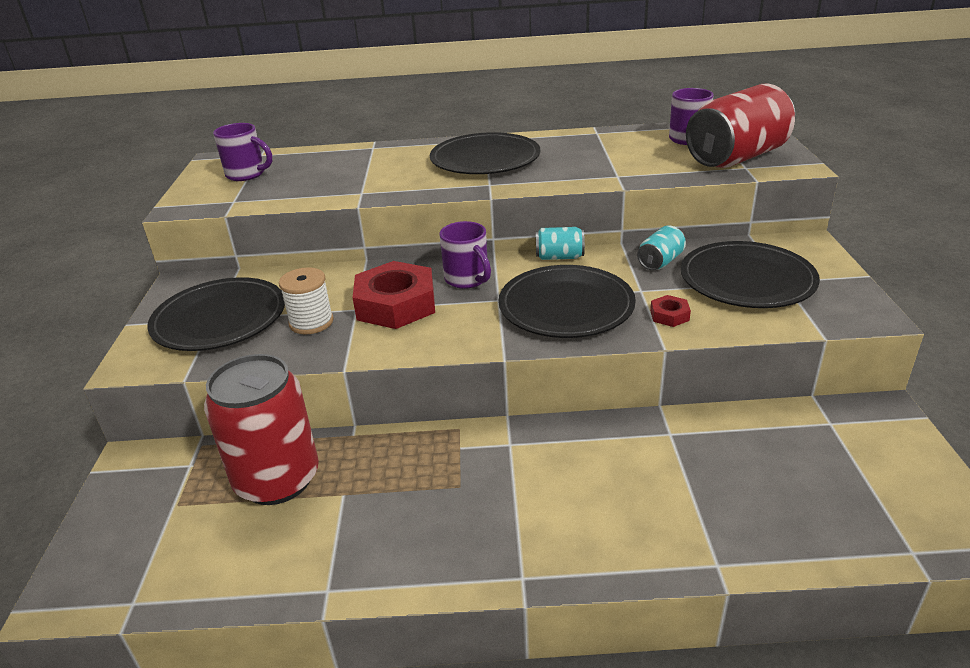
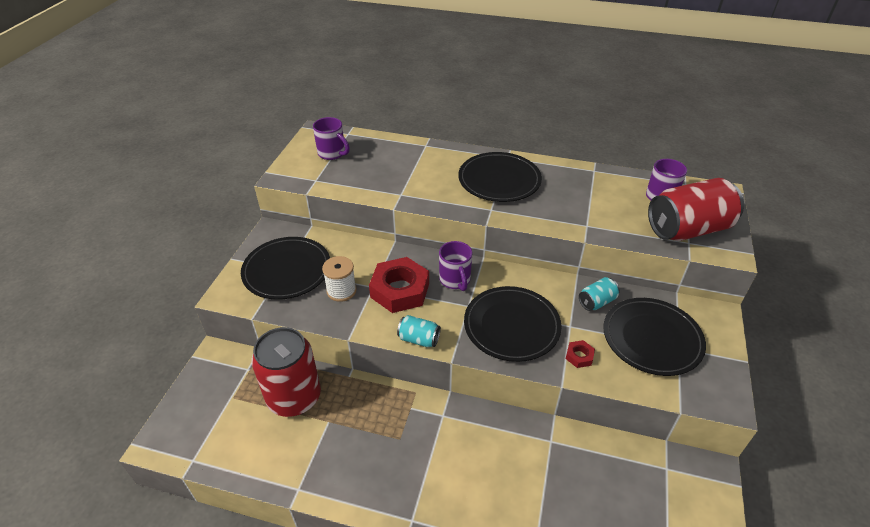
camera: 15 degrees right, 10 degrees up
(559, 257) = (526, 276): turquoise can -> turquoise can (419, 339)

